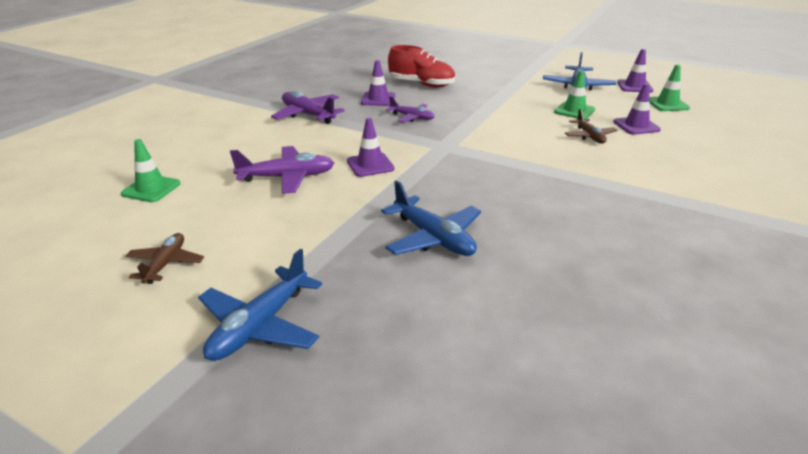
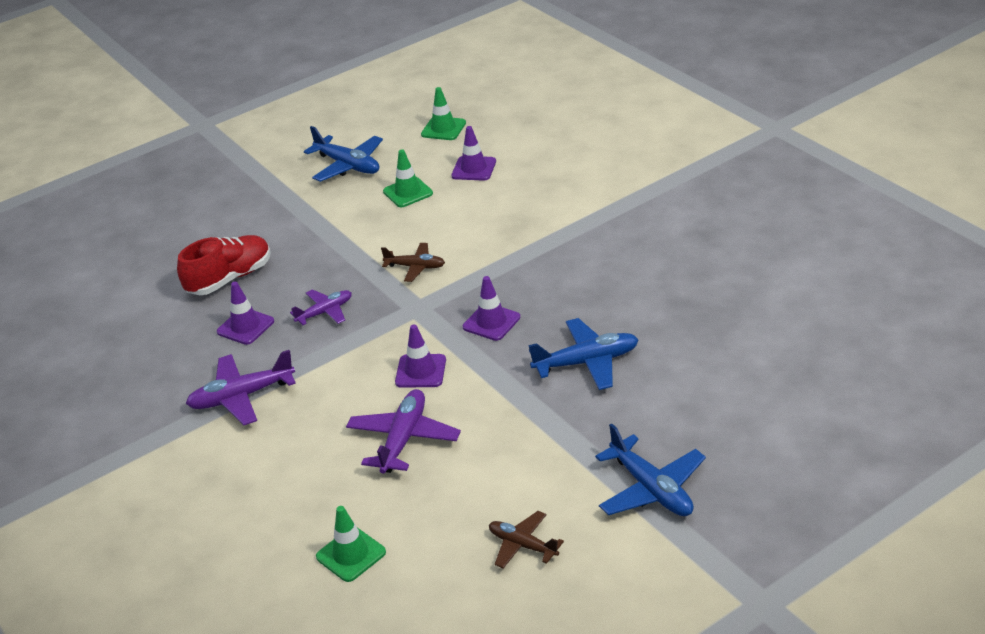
camera: 60 degrees left, 5 degrees up
(589, 136) = (472, 206): brown plane -> brown plane (415, 267)
(634, 86) = (383, 129): purple traffic cone -> purple traffic cone (491, 322)

